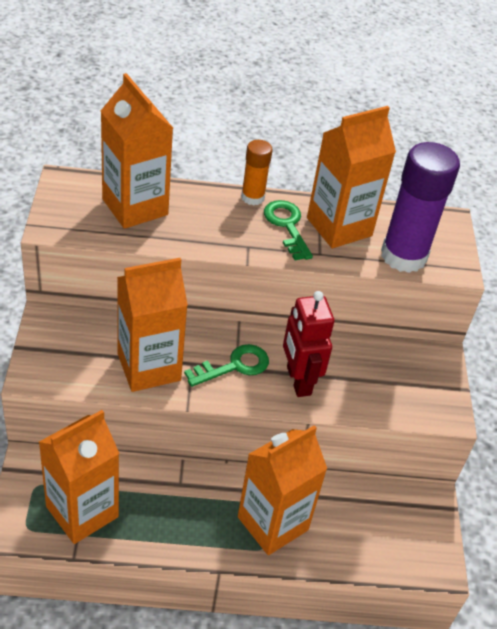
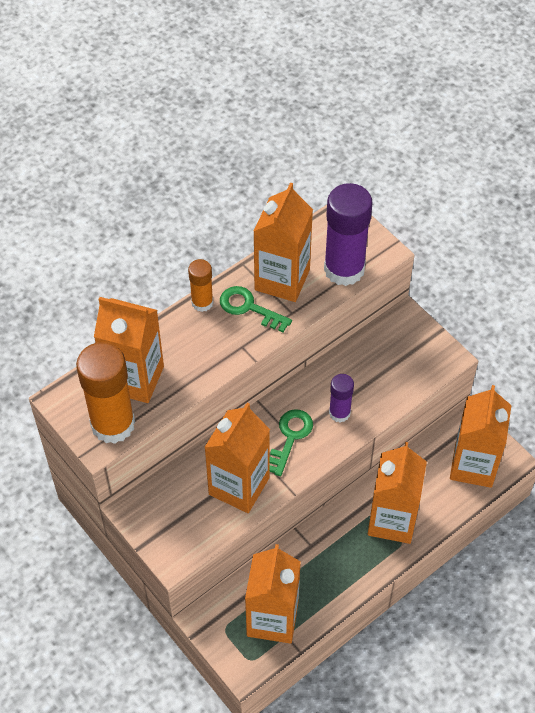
camera: 35 degrees left, 10 degrees up
(79, 222) = (113, 424): none -> orange glue stick
(298, 381) = (339, 413): red robot -> purple glue stick
(398, 541) = (473, 465): none -> orange carton

